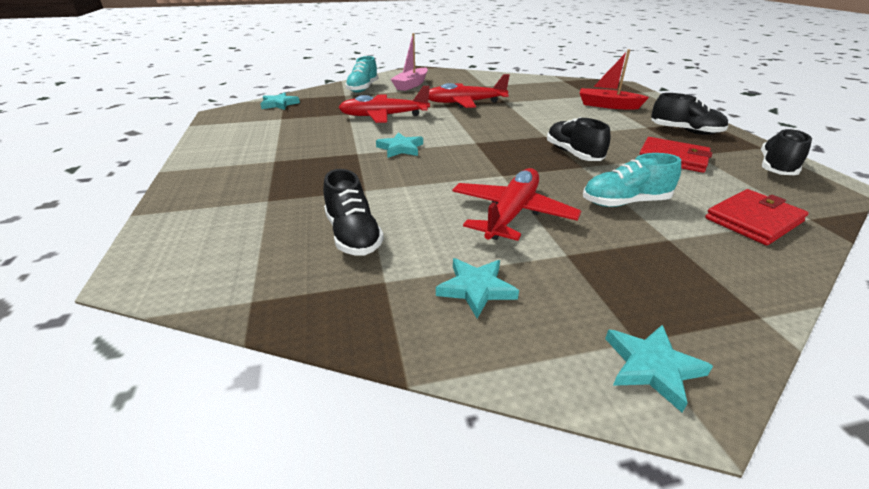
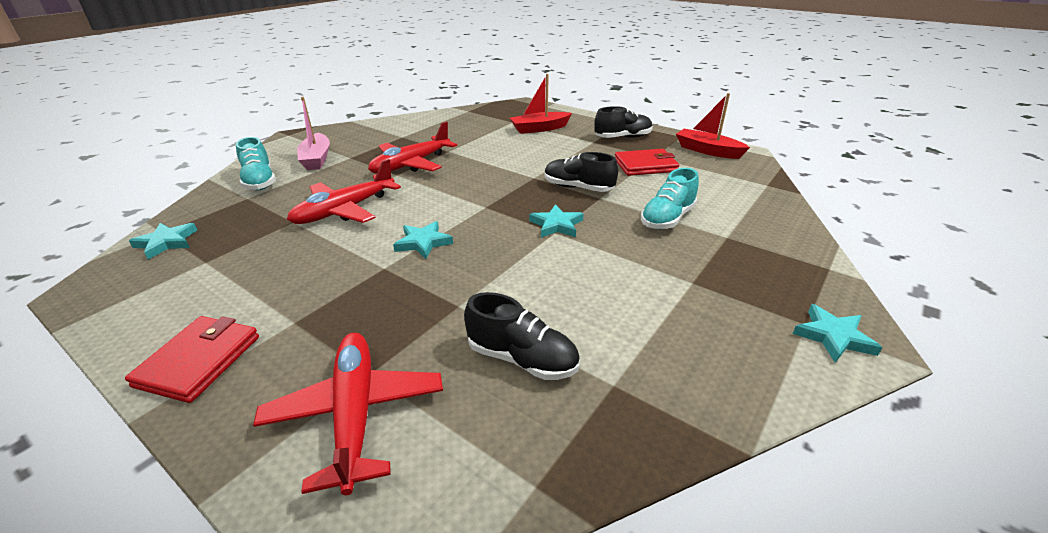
camera: 40 degrees left, 0 degrees up
(476, 288) = (681, 347): turquoise star -> turquoise star (556, 225)
(512, 213) = (612, 266): red plane -> red plane (355, 413)
(753, 220) = (746, 199): red wallet -> red wallet (199, 361)
(776, 167) = (707, 151): black shoe -> red boat

